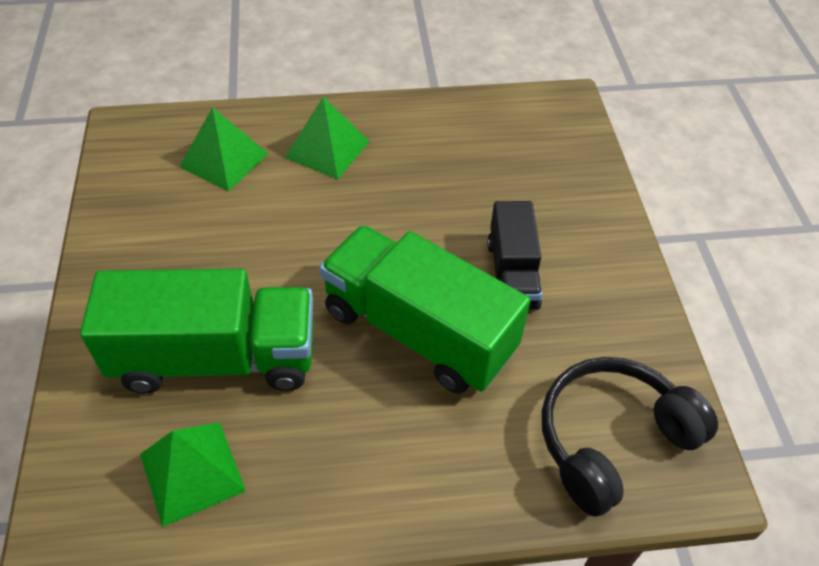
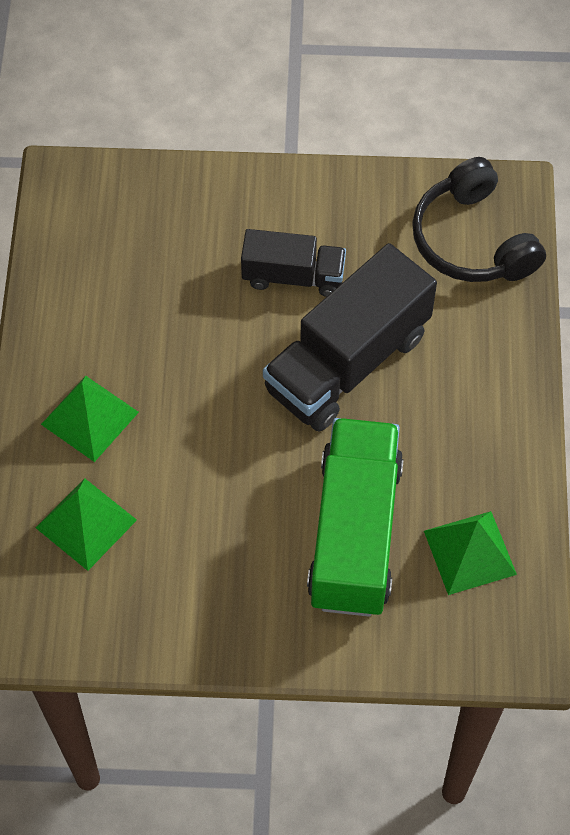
camera: 80 degrees left, 10 degrees up
(418, 331) = (347, 362): green truck -> black truck

